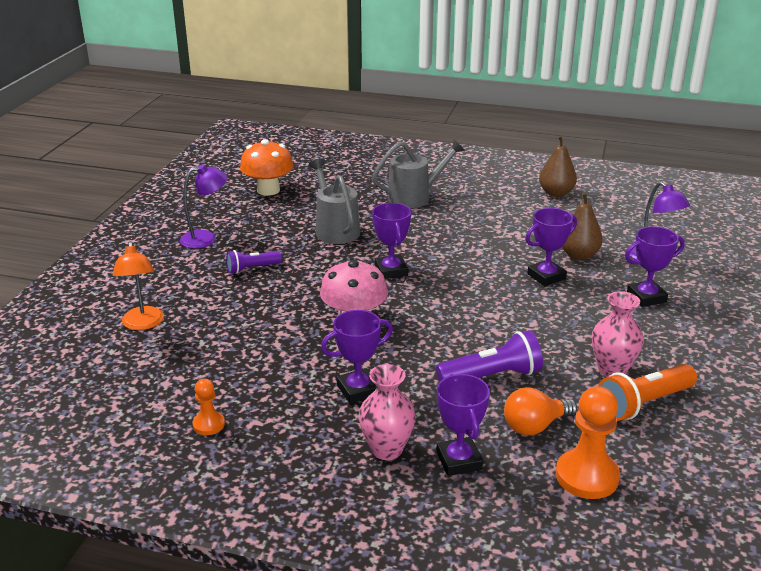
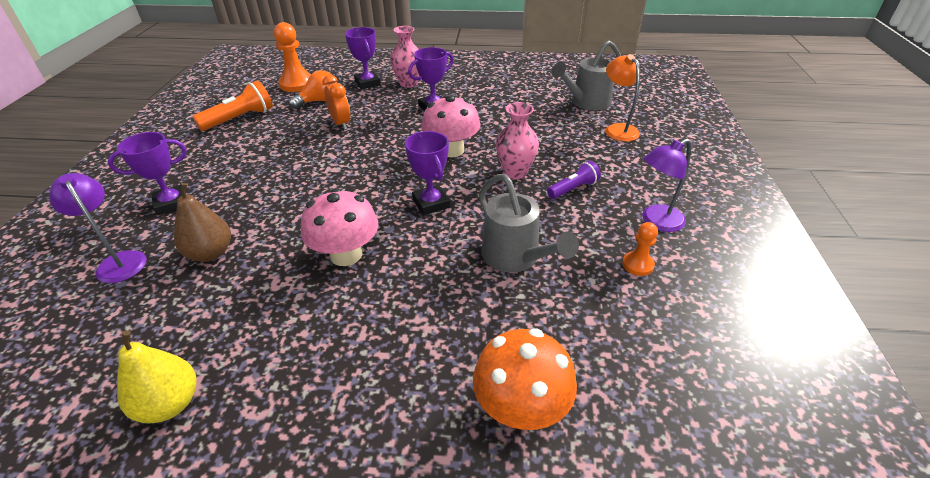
camera: 170 degrees right, 10 degrees up
(209, 424) = (516, 83): orange pawn -> orange pawn (637, 265)
(268, 190) = (661, 333): orange mushroom -> orange mushroom (521, 408)
(415, 197) = (421, 351): grey watering can -> grey watering can (586, 103)
(466, 243) = (346, 255): none -> pink mushroom
(492, 376) = (341, 123): purple flashlight -> orange clock
(546, 276) = (264, 216): purple trophy -> none
(556, 193) = (170, 404): brown pear -> yellow pear
(612, 370) = (249, 136): pink vase -> pink vase (515, 172)

